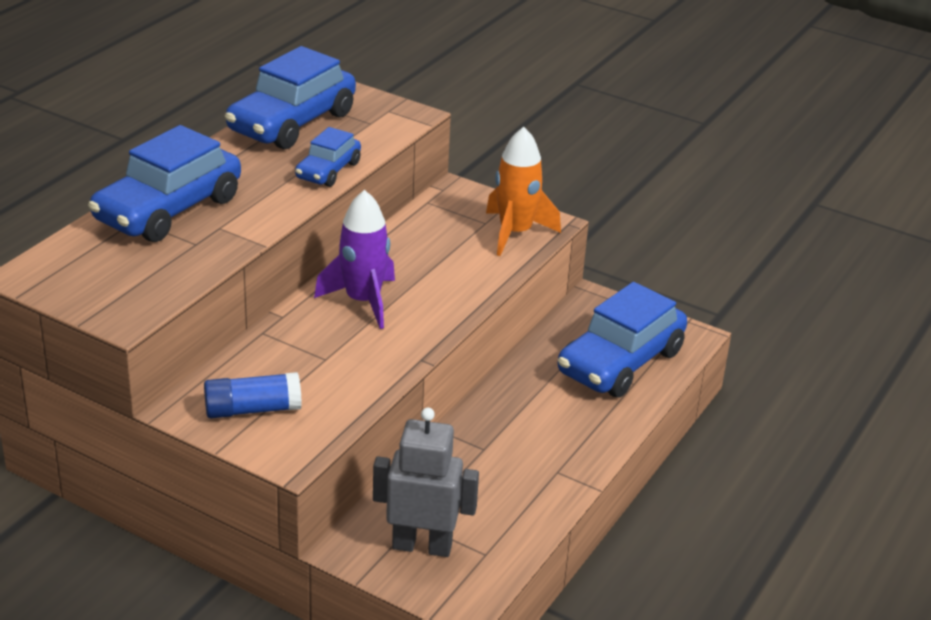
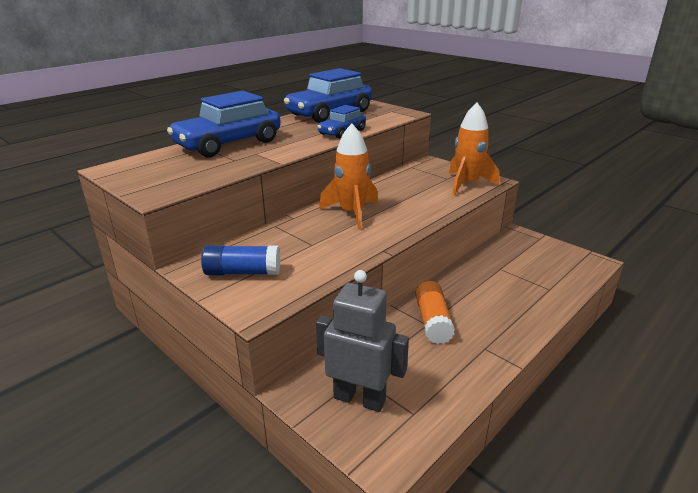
camera: 15 degrees right, 5 degrees down
(363, 301) = (352, 213): purple rocket -> orange rocket
(490, 444) = (433, 321): none -> orange glue stick
(620, 362) = (539, 274): blue car -> none

